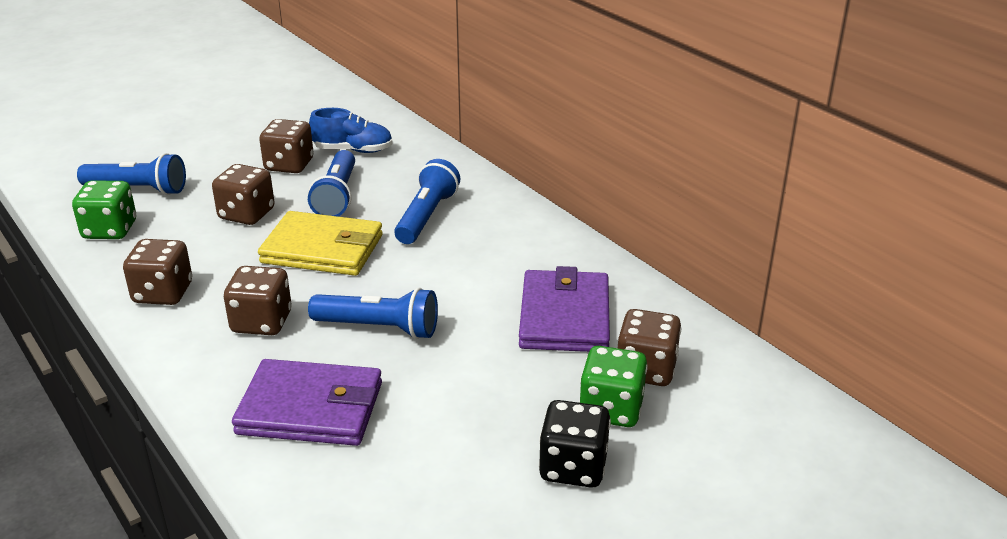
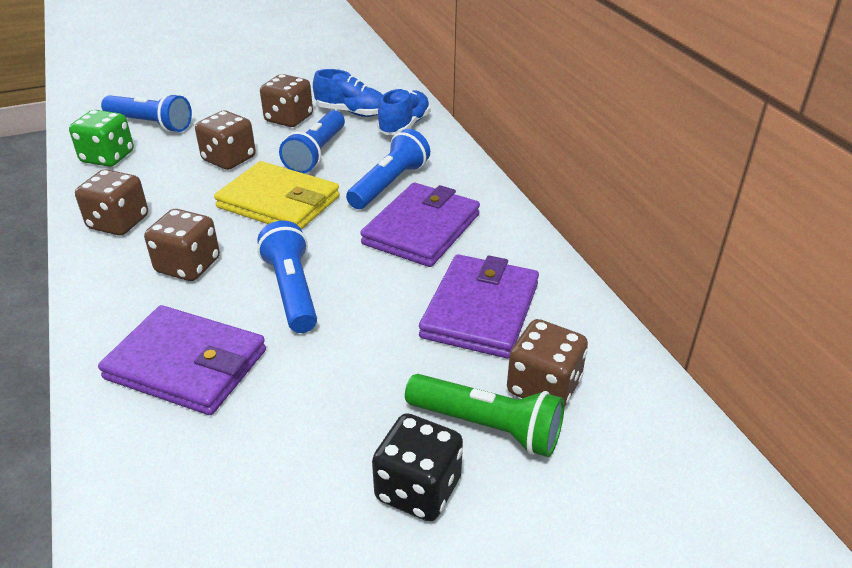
camera: 15 degrees right, 5 degrees up
(379, 328) = (292, 290): blue flashlight -> blue flashlight turned 135 degrees counterclockwise
(415, 157) = (404, 126): none -> blue shoe
(478, 254) = (421, 229): none -> purple wallet
(611, 409) = (487, 427): green dice -> green flashlight

